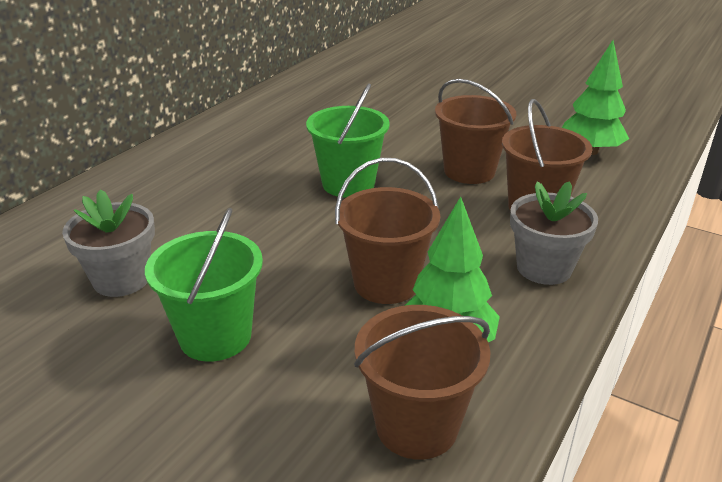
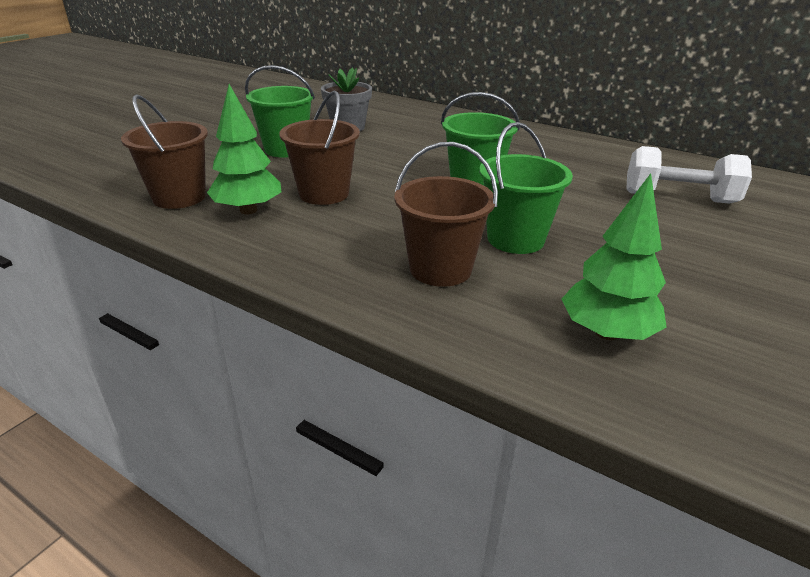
camera: 90 degrees right, 0 degrees up
(373, 99) = (678, 198): none -> white dumbbell
(469, 171) = (515, 239): brown bucket -> green bucket
(544, 268) = (328, 259): grey flower pot -> none

